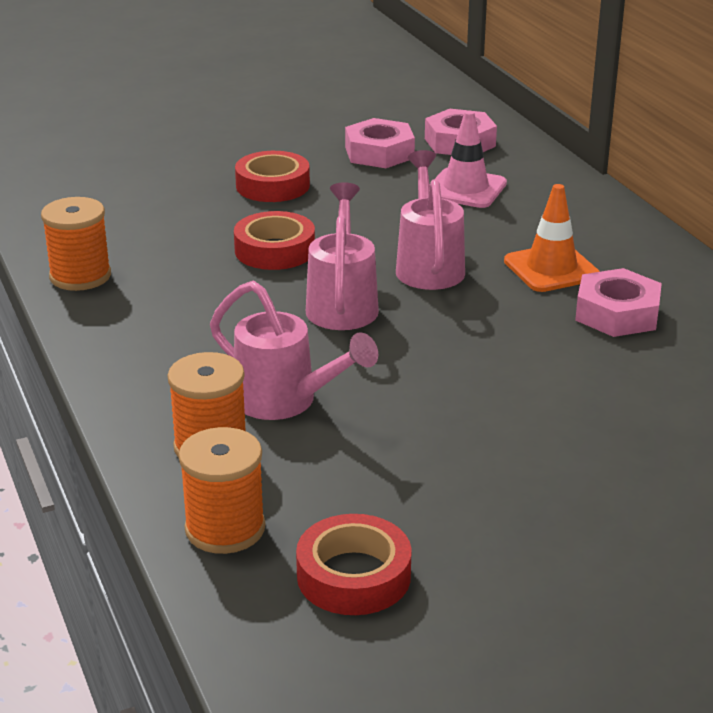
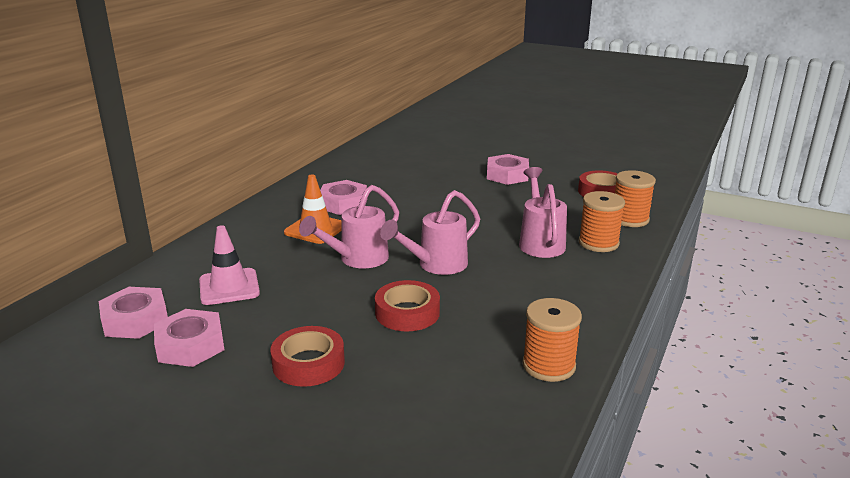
camera: 130 degrees left, 5 degrees down
(563, 514) = (507, 175): none -> pink nut

